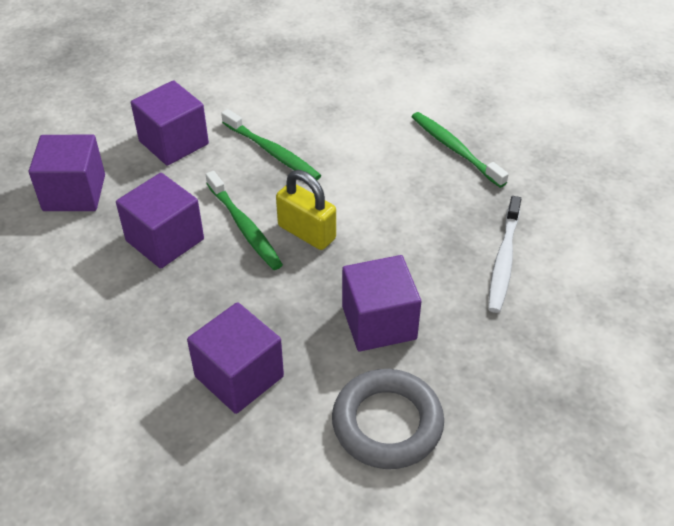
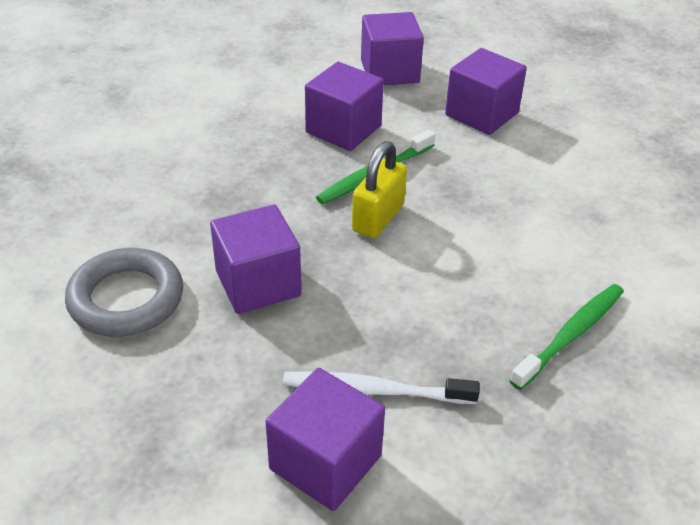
camera: 80 degrees right, 5 degrees down
(239, 376) = (182, 195): purple cube -> purple cube (325, 462)
(272, 152) = (496, 180): green toothbrush -> none

